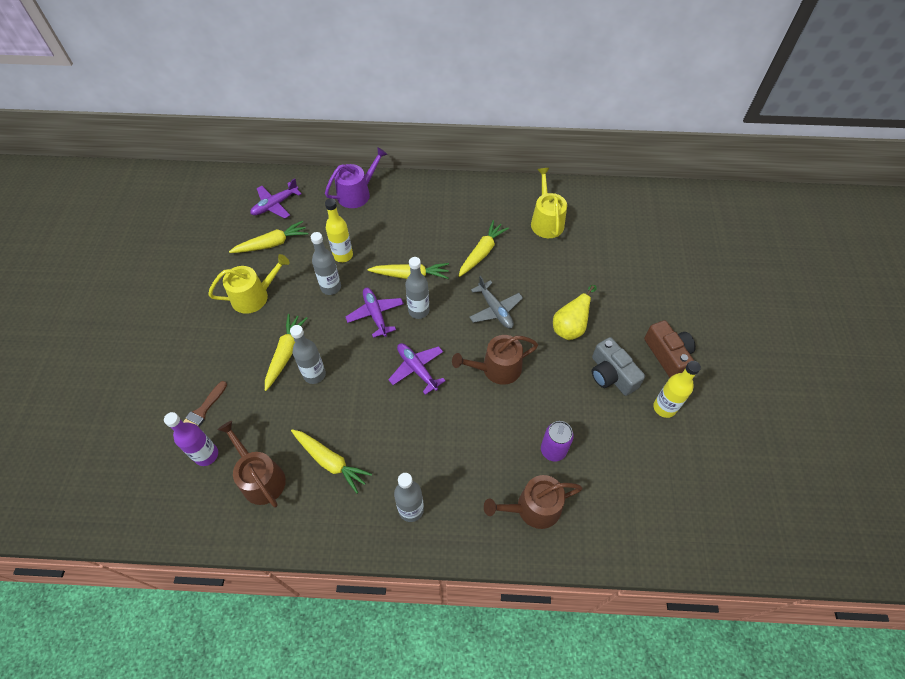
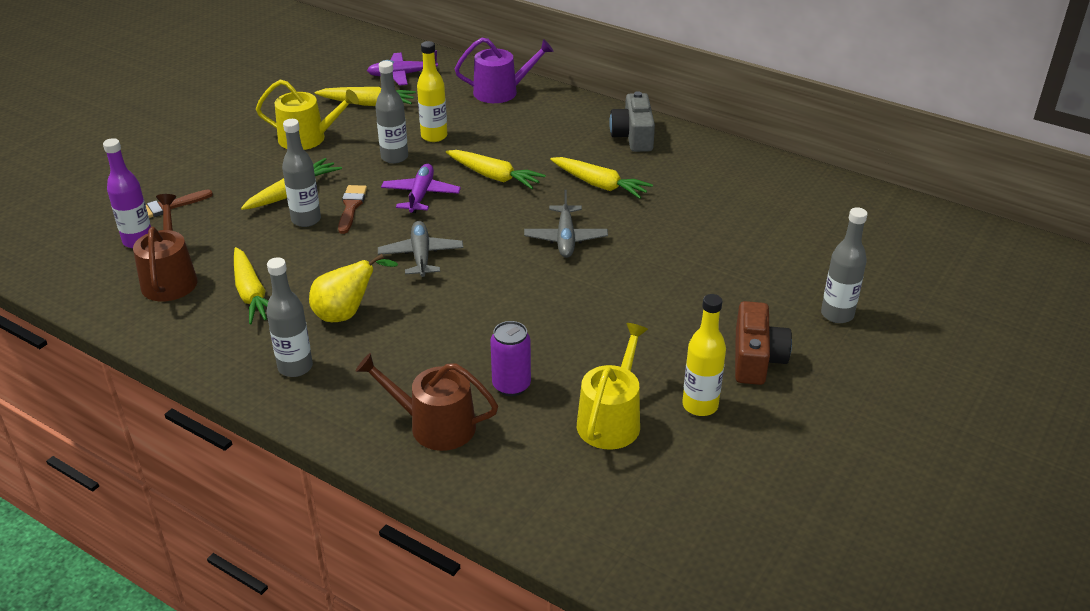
camera: 30 degrees right, 20 degrees down
(336, 347) = (351, 207): none -> brown brush
(417, 369) = (421, 255): purple plane -> grey plane
(418, 311) = (473, 208): grey bottle -> grey bottle (837, 314)
(482, 253) = (599, 185): yellow carrot -> yellow carrot turned 60 degrees clockwise
(497, 369) = (515, 289): brown watering can -> none
(546, 221) = (711, 183): yellow watering can -> yellow watering can (611, 419)
(570, 327) = (646, 286): yellow pear -> yellow pear (346, 314)
(611, 374) = (657, 348): grey camera -> grey camera (633, 136)

